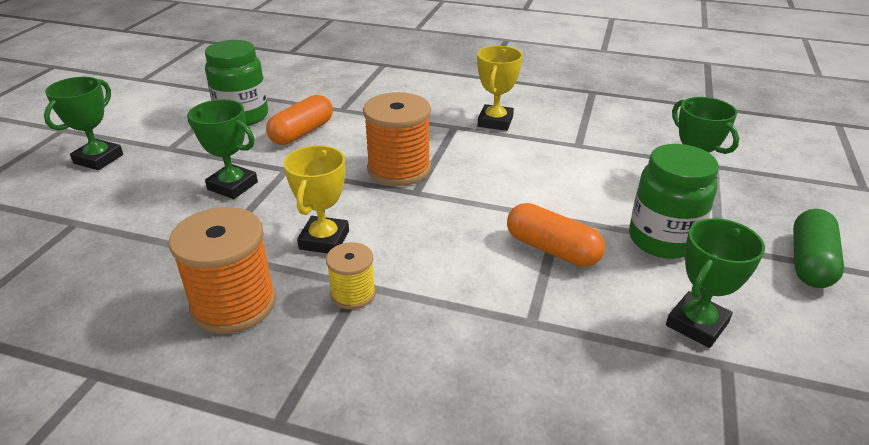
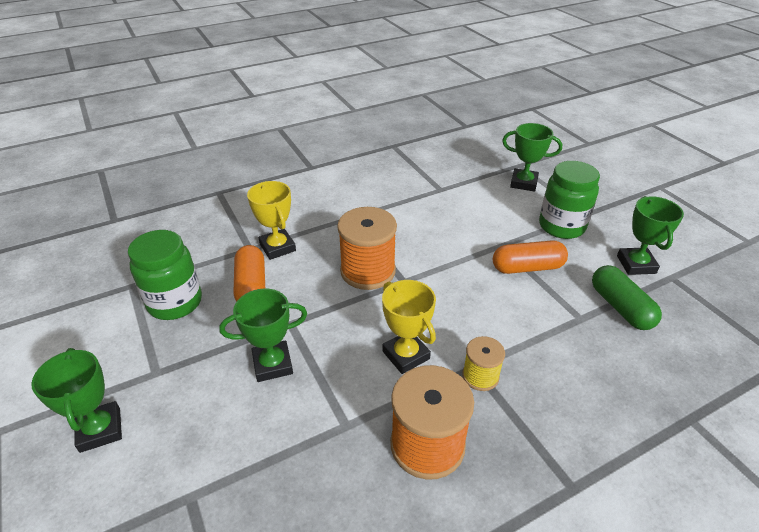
camera: 45 degrees left, 5 degrees up
(495, 122) = (371, 199): yellow trophy -> yellow trophy (277, 247)
(810, 262) = (625, 199): green capsule -> green capsule (620, 307)

